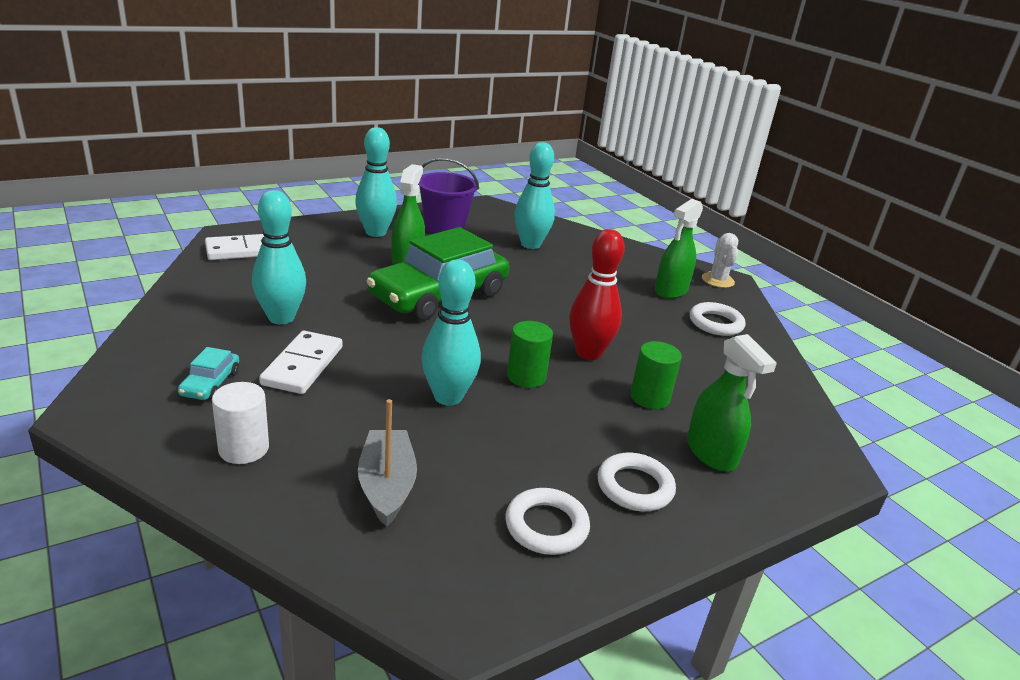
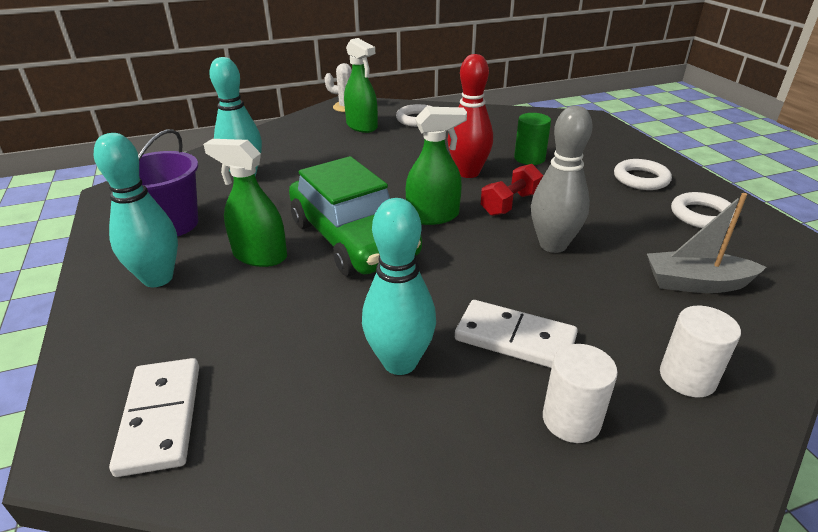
camera: 75 degrees left, 5 degrees up
(210, 383) = (571, 420): turquoise car -> white cylinder
(448, 397) = (553, 245): turquoise bowling pin -> grey bowling pin
(526, 377) = (510, 204): green cylinder -> red dumbbell
(711, 453) = (591, 149): green spray bottle -> green spray bottle (433, 216)

